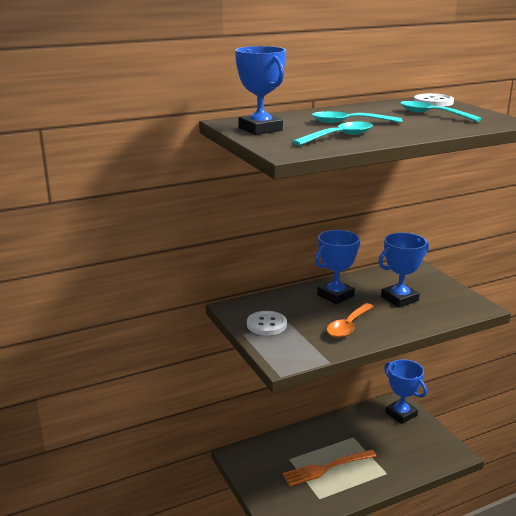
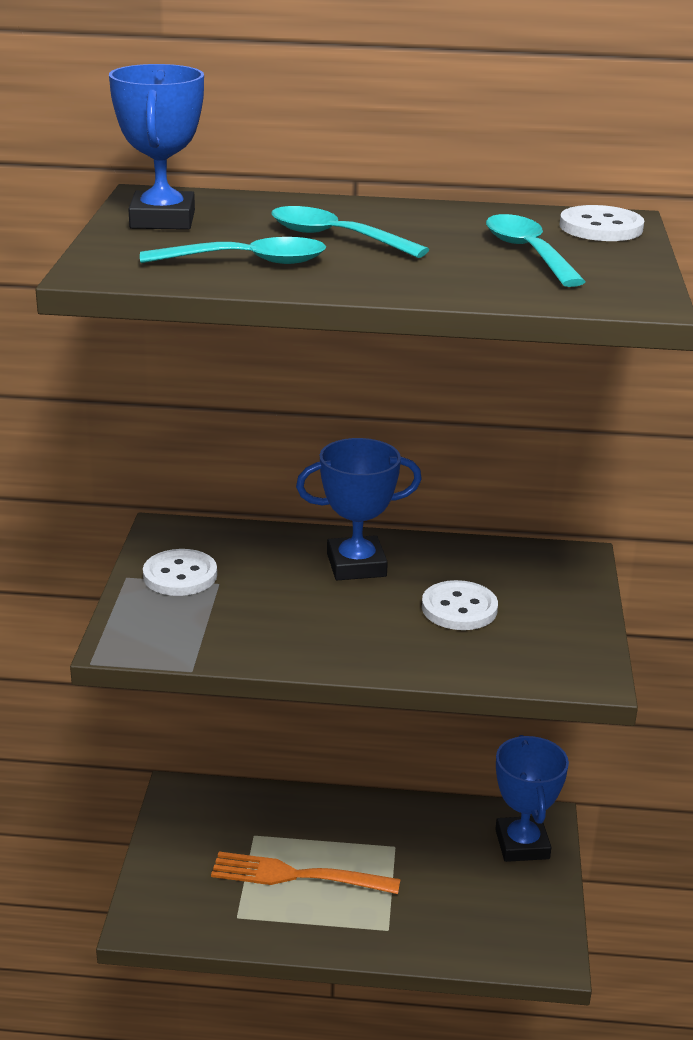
camera: 30 degrees right, 5 degrees up
(348, 326) = (302, 624): orange spoon -> none
(399, 299) = (459, 608): blue trophy -> white button

